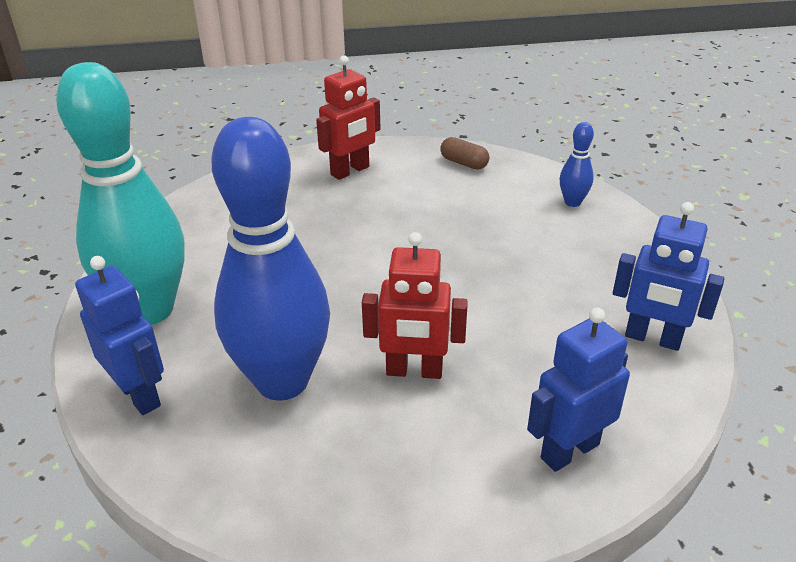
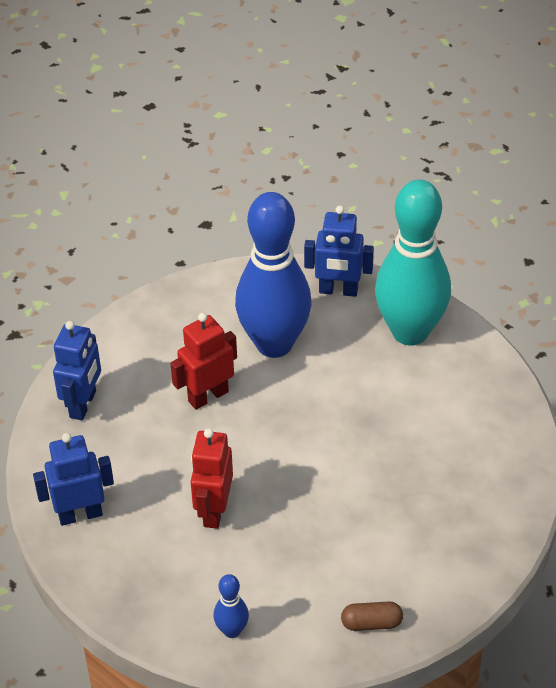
camera: 140 degrees right, 10 degrees up
(350, 171) = (453, 542): red robot -> red robot (213, 511)

